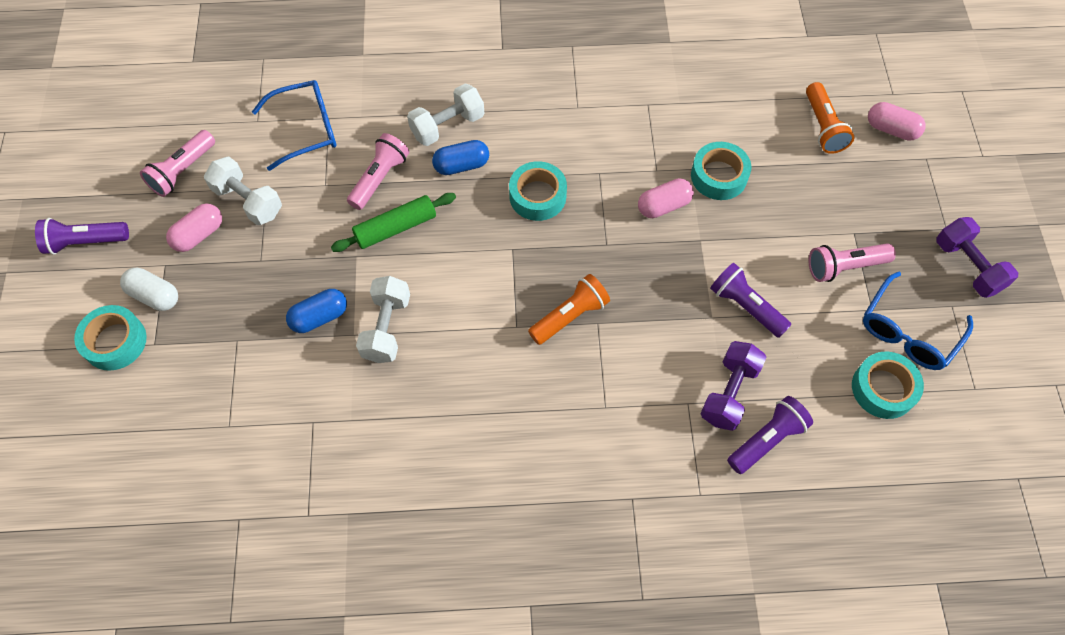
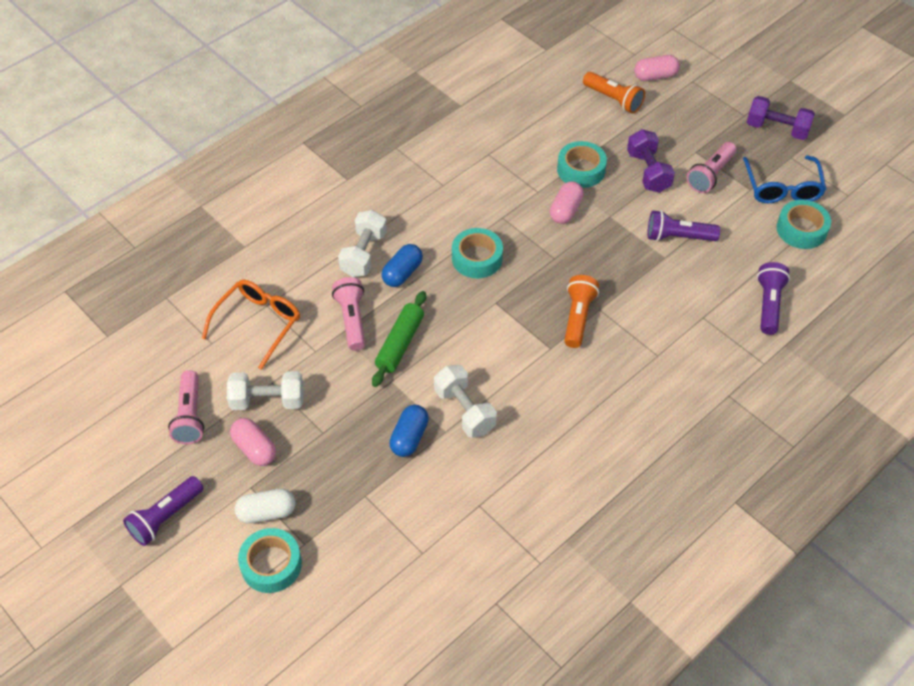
camera: 40 degrees left, 10 degrees down
(199, 235) = (254, 449): pink capsule -> pink capsule turned 45 degrees counterclockwise
(306, 129) = (258, 324): blue glasses -> orange glasses
(729, 393) = (720, 293): purple dumbbell -> purple dumbbell (648, 172)

